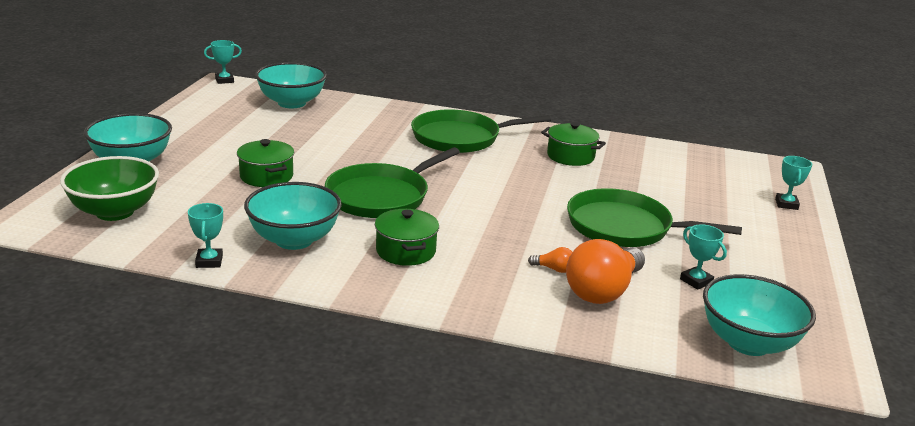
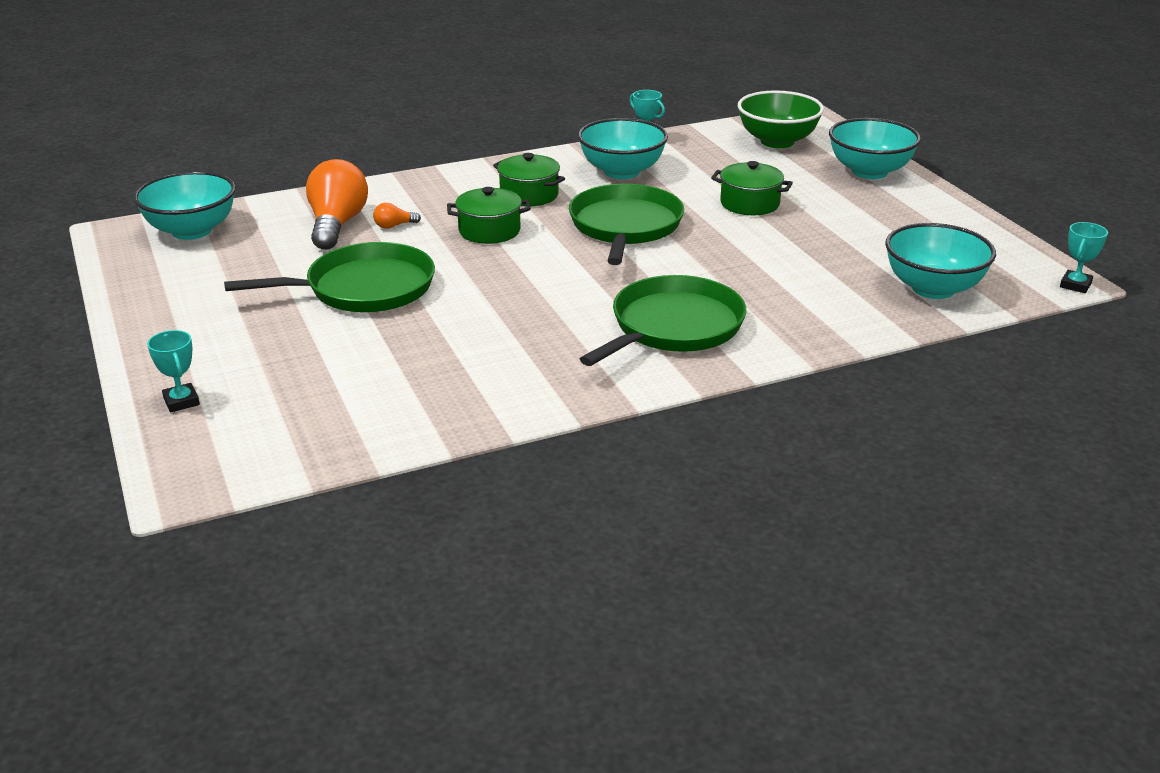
camera: 145 degrees right, 5 degrees up
(570, 156) = (512, 359): green pot -> green pot (489, 231)
(696, 281) = (258, 262): turquoise trophy -> none

